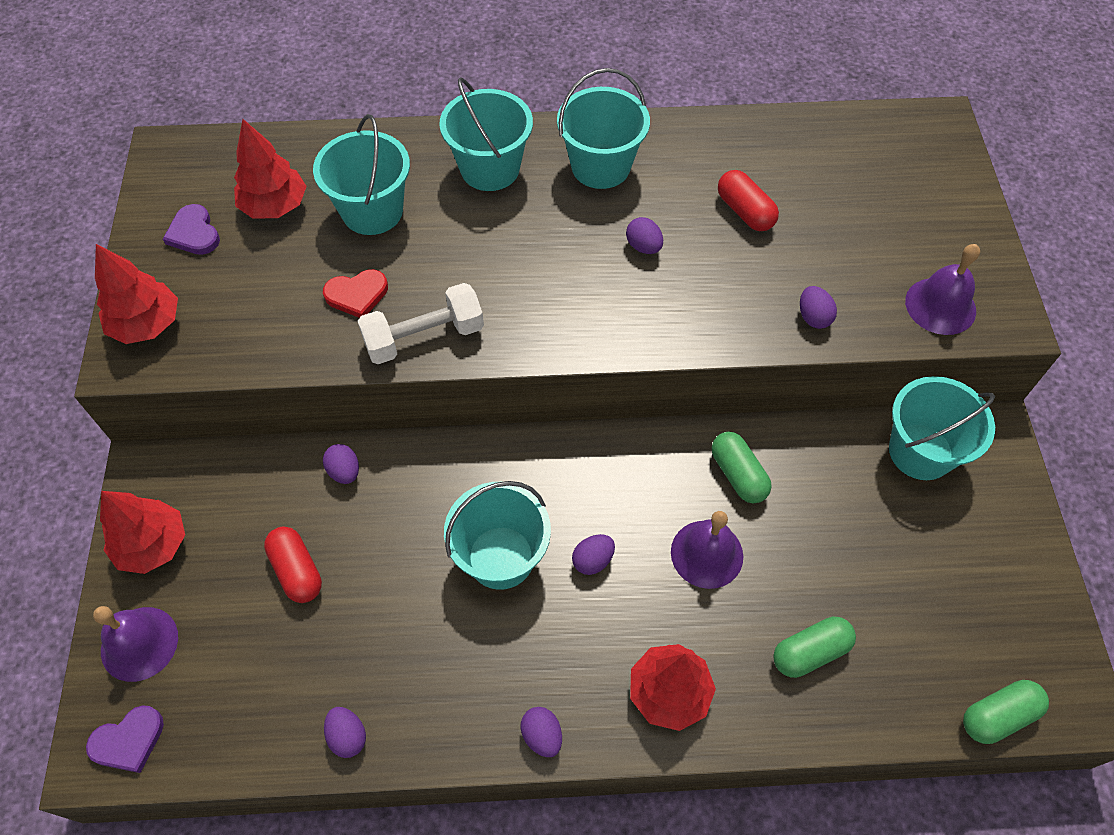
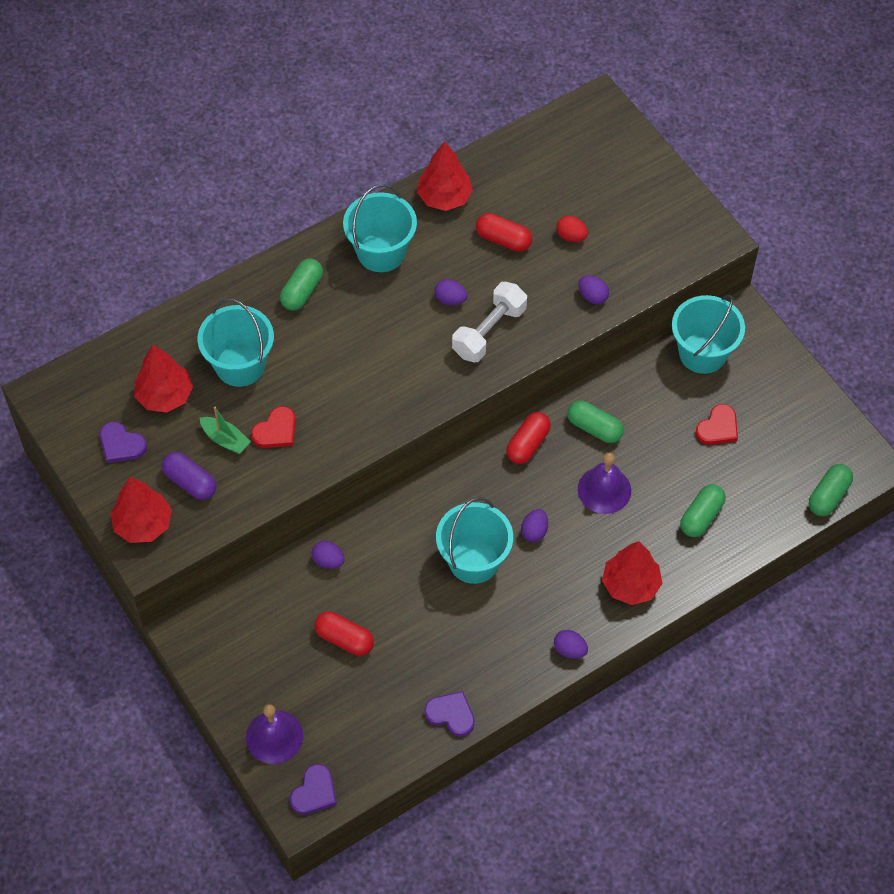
camera: 30 degrees left, 0 degrees up
(153, 545) = (232, 675): red tree -> red tree (444, 197)
(228, 305) = (190, 482): none -> purple capsule
(298, 278) = (225, 439): none -> green boat
(347, 736) = (451, 714): purple egg -> purple heart
(424, 337) = (344, 437): white dumbbell -> white dumbbell (489, 331)
(490, 168) = (302, 291): turquoise bucket -> green capsule
(649, 454) = (528, 444): none -> red capsule
(826, 241) = (571, 236): none -> red egg
(892, 550) = (718, 428): none -> red heart
(940, 306) = (669, 249): purple bell -> none

